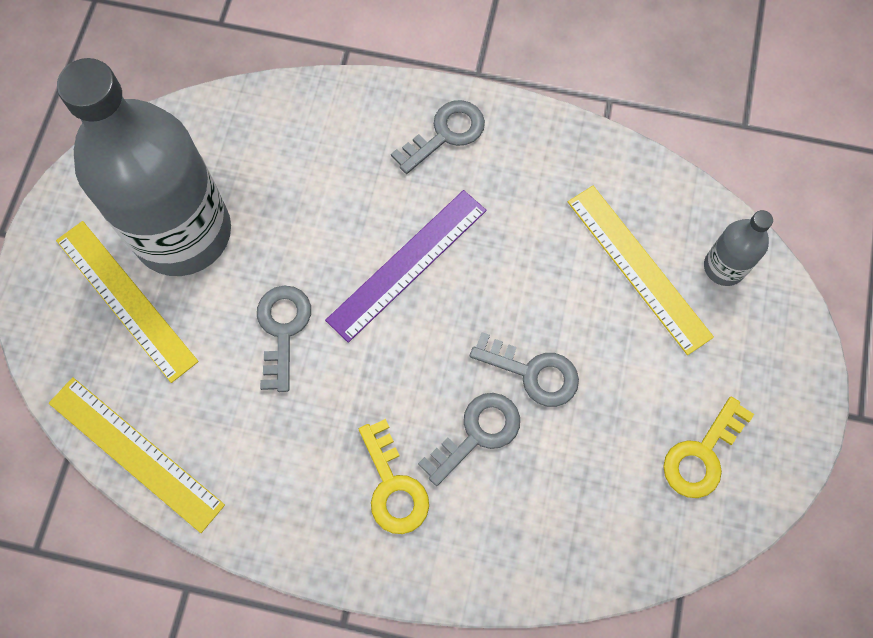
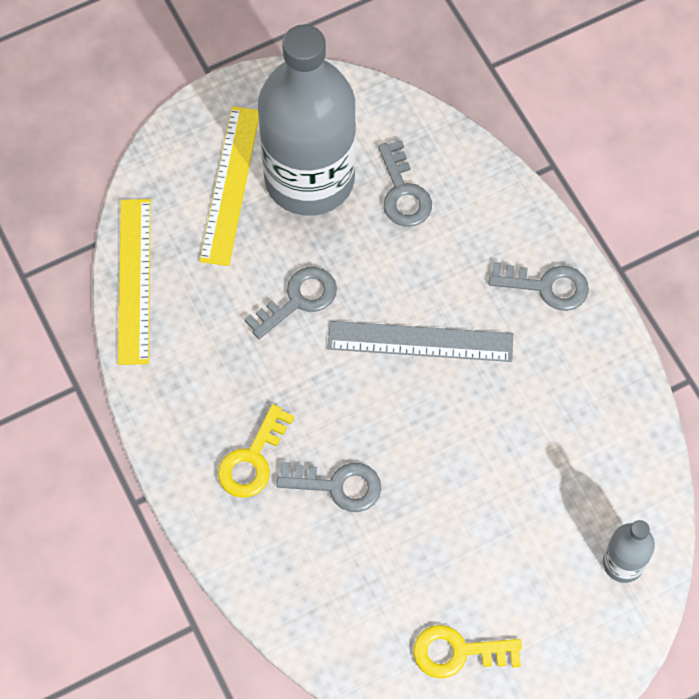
camera: 50 degrees right, 5 degrees down
(407, 264) = (420, 341): purple ruler -> grey ruler
(533, 372) = (416, 489): grey key -> grey key (403, 192)
(638, 268) = (564, 502): yellow ruler -> none

